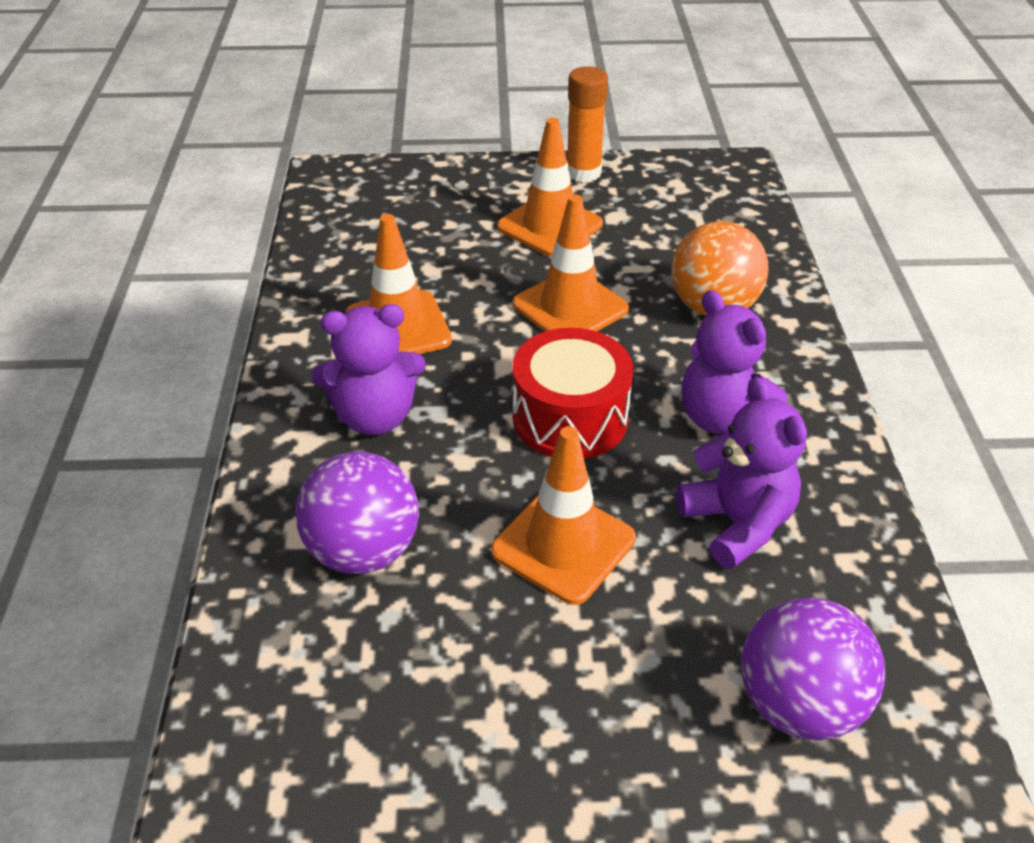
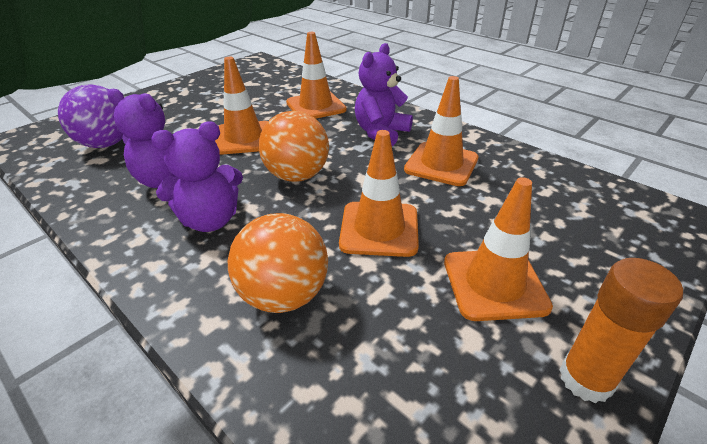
camera: 135 degrees right, 5 degrees down
(363, 550) = (316, 106): purple ball -> orange traffic cone
(570, 418) = (297, 176): red drum -> orange ball
(723, 418) = (210, 220): purple teddy bear -> purple teddy bear turned 150 degrees clockwise

